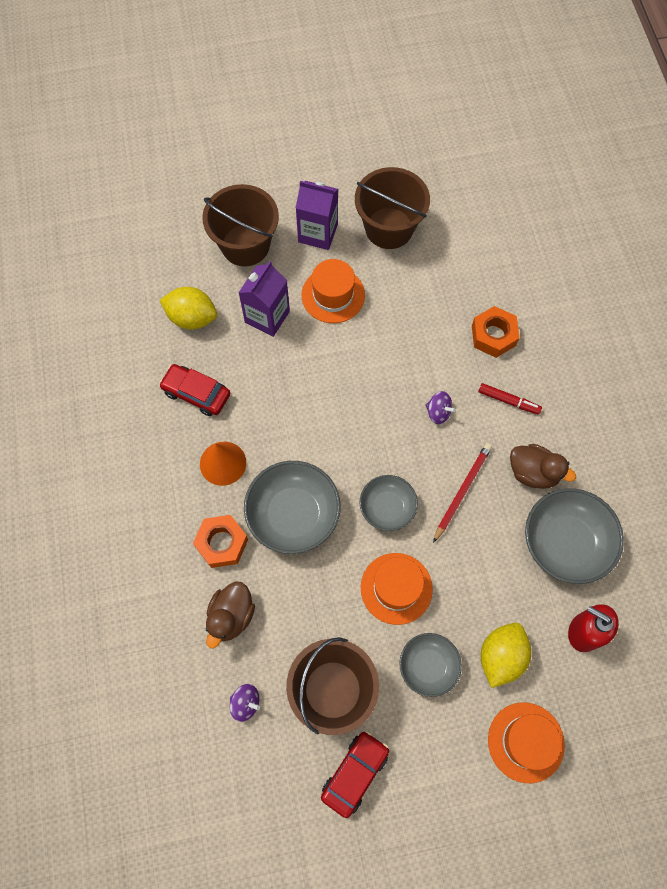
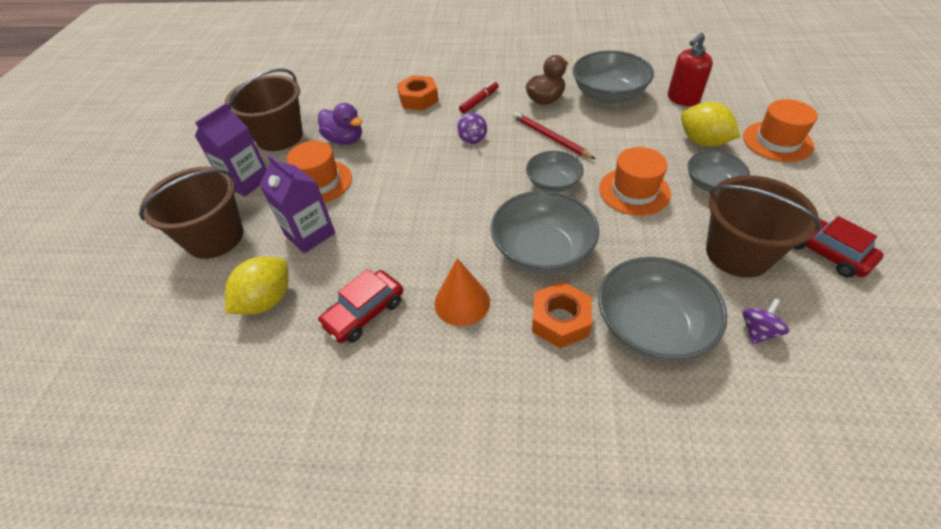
camera: 70 degrees left, 20 degrees down
(231, 616) = (651, 327): brown duck -> grey bowl
(401, 290) = (345, 140): none -> purple duck
(438, 412) = (472, 138): purple spinning top -> purple spinning top turned 120 degrees clockwise

